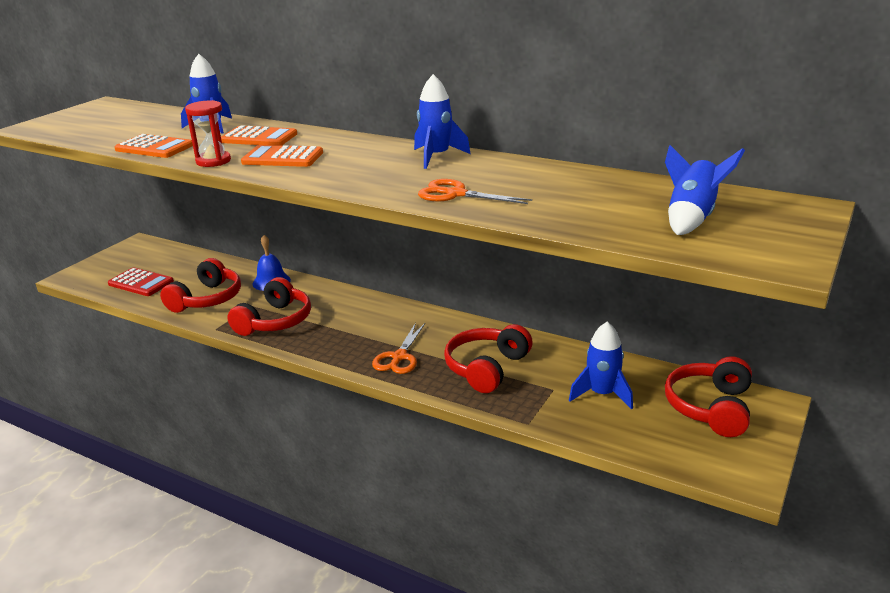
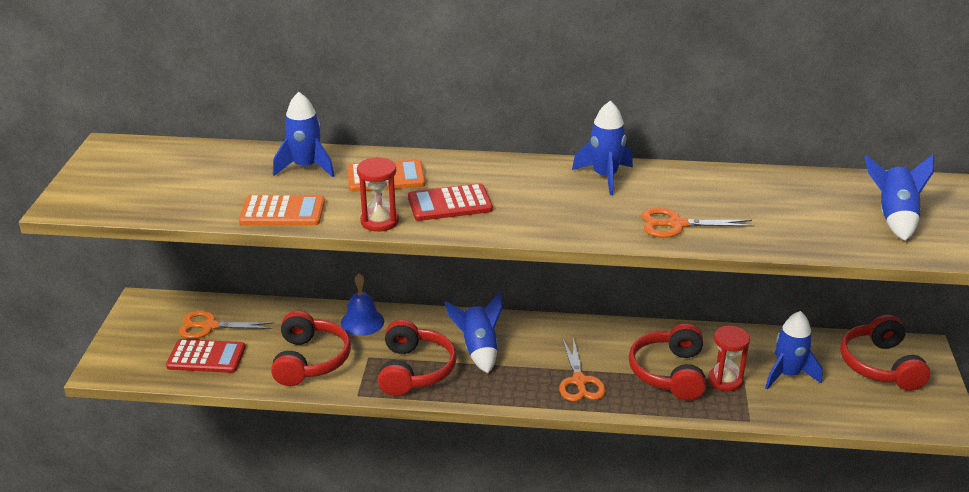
camera: 25 degrees left, 5 degrees up
(164, 265) = (210, 326): none -> orange scissors
(282, 158) = (450, 204): orange calculator -> red calculator
(339, 317) = (478, 349): none -> blue rocket
(534, 385) = (725, 380): none -> red hourglass

